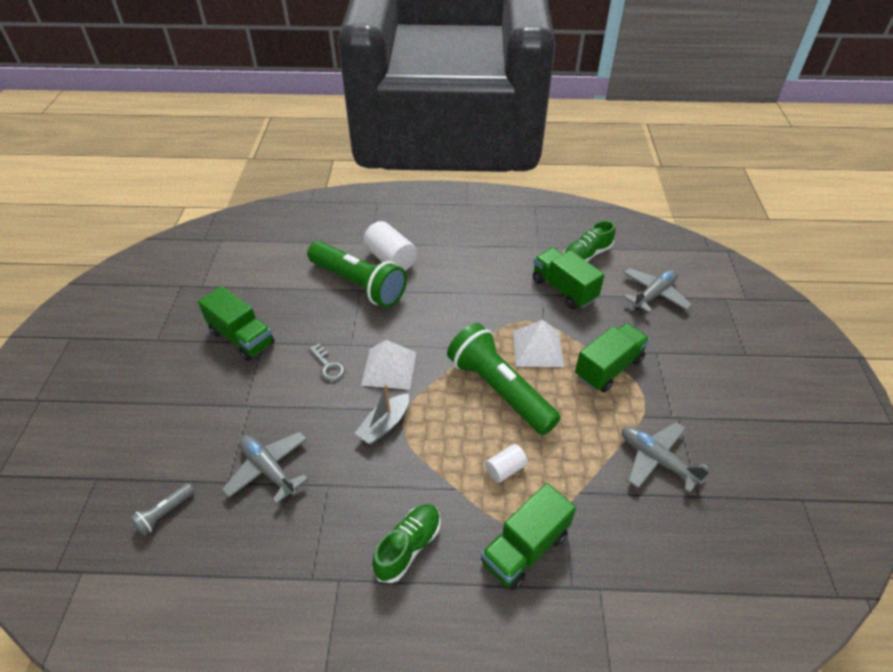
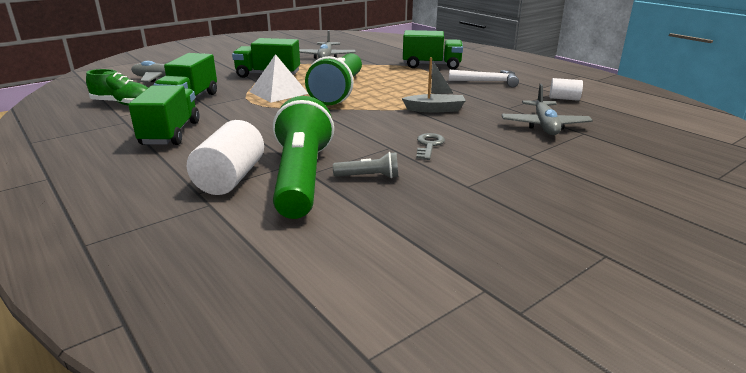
camera: 130 degrees left, 20 degrees down
(165, 513) = (648, 140): grey flashlight -> grey flashlight (369, 176)
(242, 338) = (486, 200): green truck -> green truck (171, 133)
(389, 368) = (385, 125): white pyramid -> none
(408, 547) = (488, 82): green shoe -> white hammer
(505, 469) = (396, 77): white cylinder -> white cylinder (564, 98)

